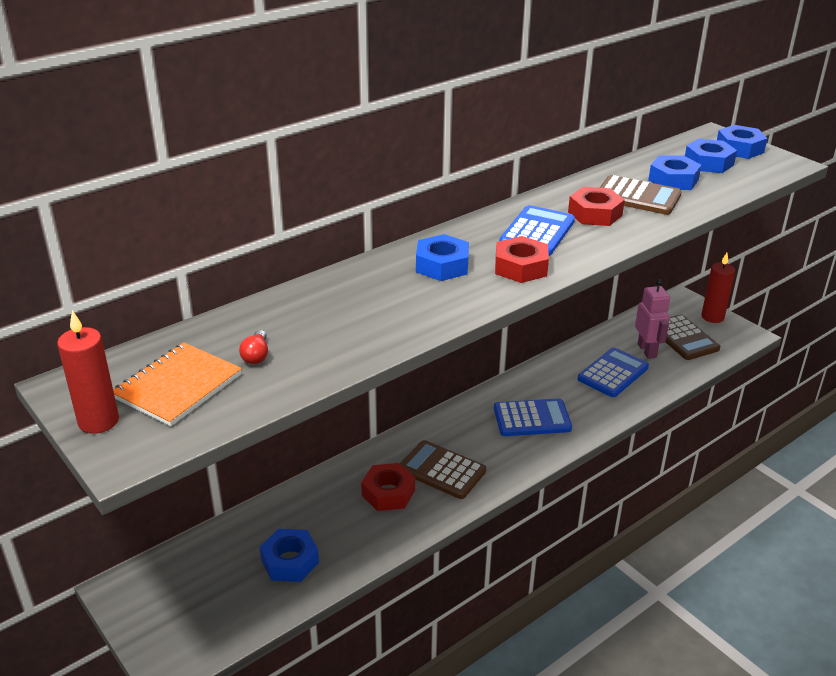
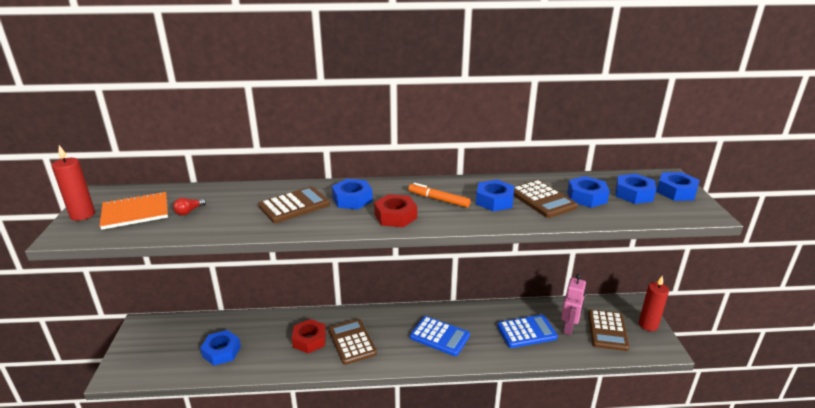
camera: 35 degrees right, 5 degrees down
(384, 298) = (294, 205): none -> brown calculator
(537, 232) = (438, 199): blue calculator -> orange marker
(595, 214) = (494, 201): red nut -> blue nut

